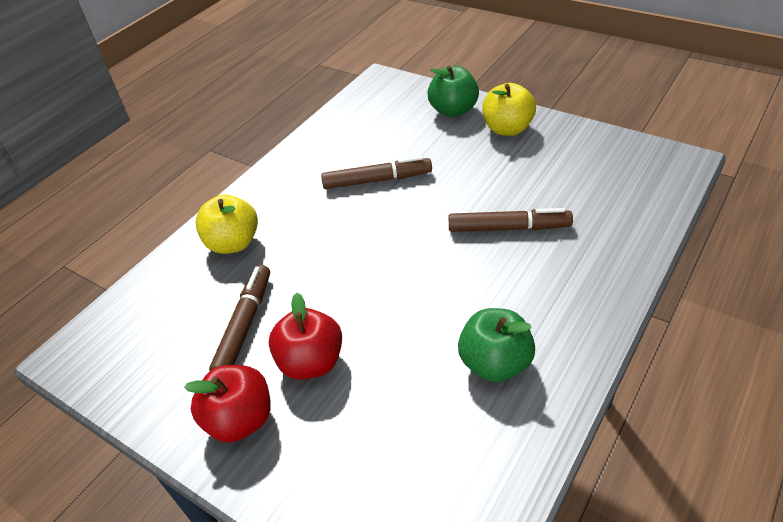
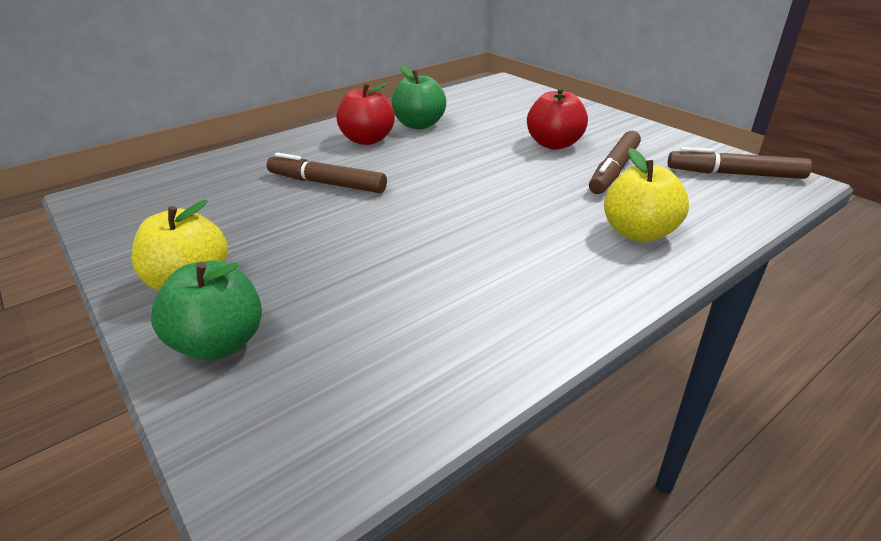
camera: 165 degrees left, 10 degrees down
(240, 420) = (611, 131): red apple -> red apple (367, 140)
(377, 180) = (427, 259): brown marker -> brown marker (734, 174)

